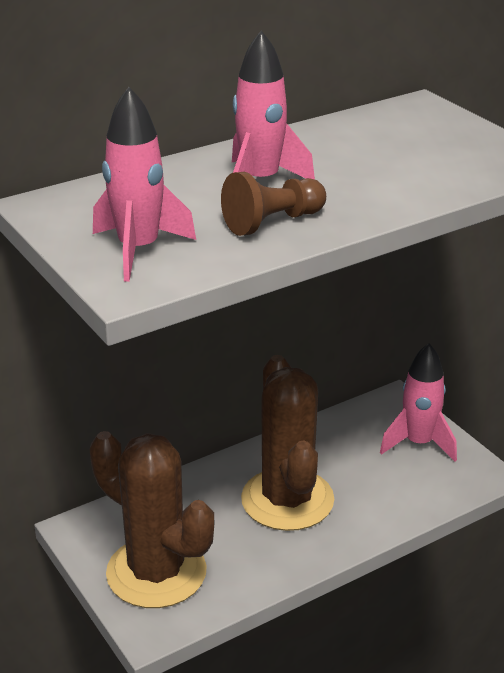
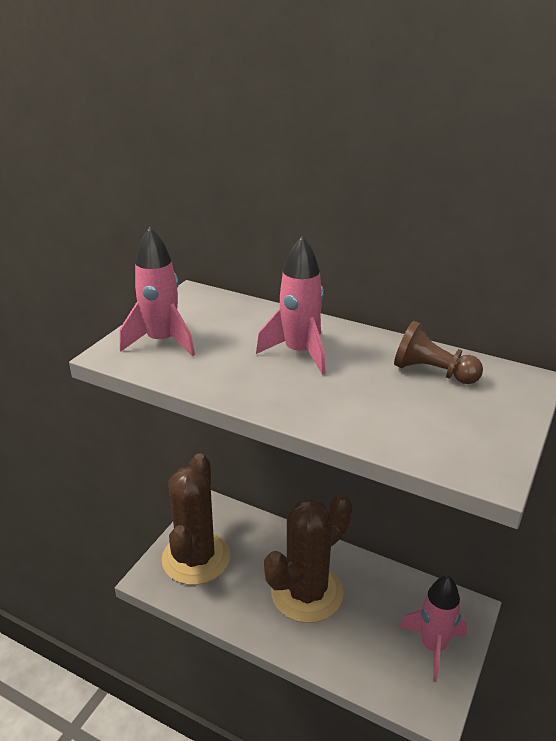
camera: 60 degrees right, 0 degrees up
(272, 222) = (242, 376): brown pawn -> brown pawn (432, 372)

